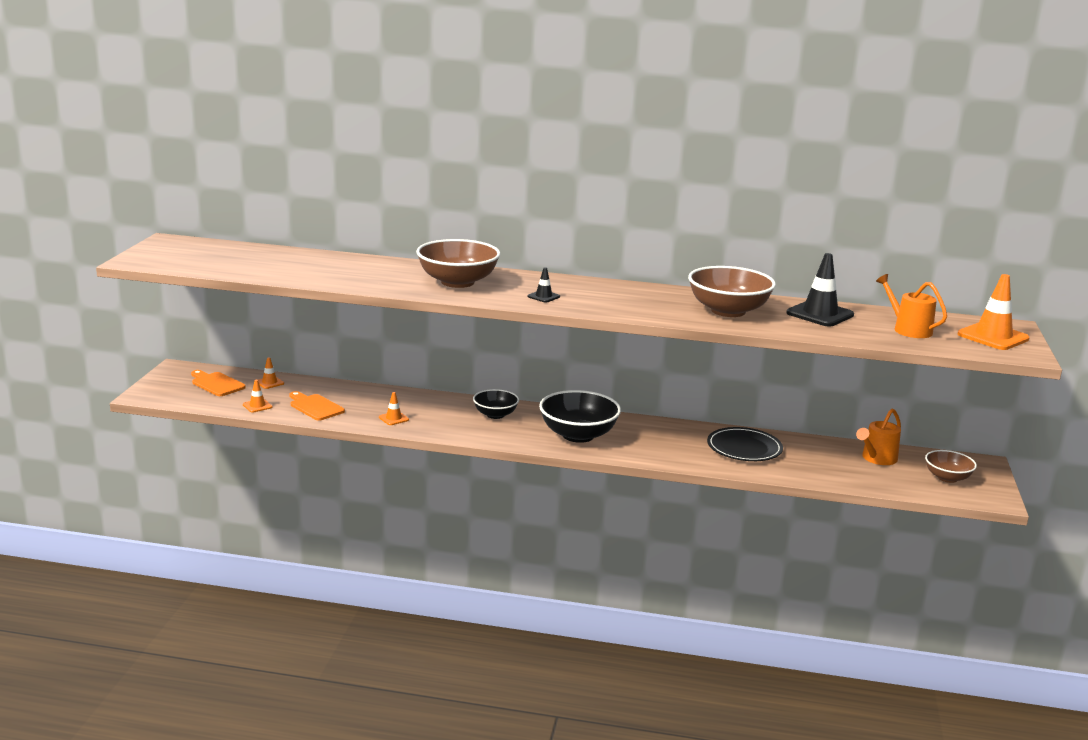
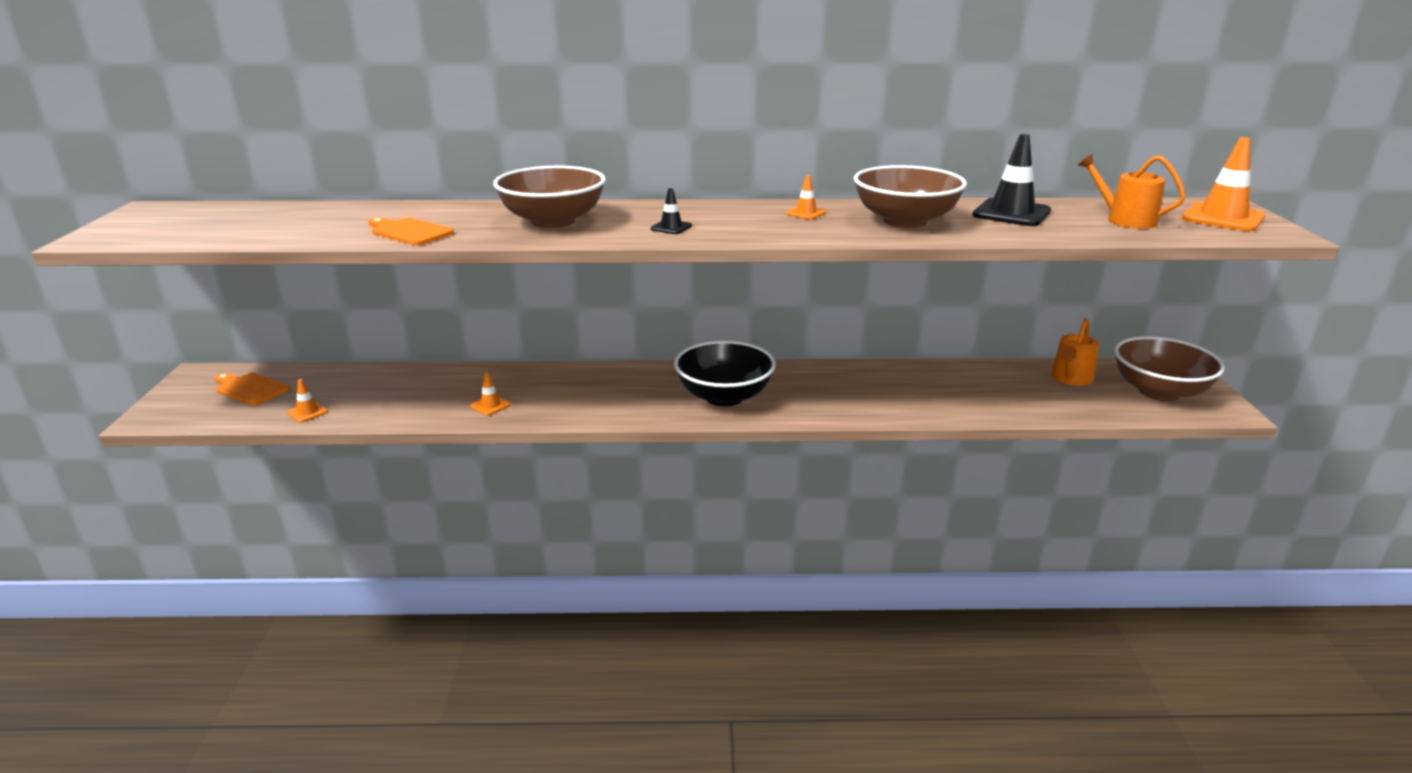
camera: 10 degrees left, 5 degrees up
(269, 383) = (321, 378): orange traffic cone -> orange traffic cone (806, 213)
(315, 407) = (385, 403): orange cutting board -> orange cutting board (409, 232)
(495, 415) = (615, 383): black bowl -> none
(744, 448) = (921, 386): black plate -> none
(947, 478) = (1159, 391): brown bowl -> brown bowl, size x1.71

